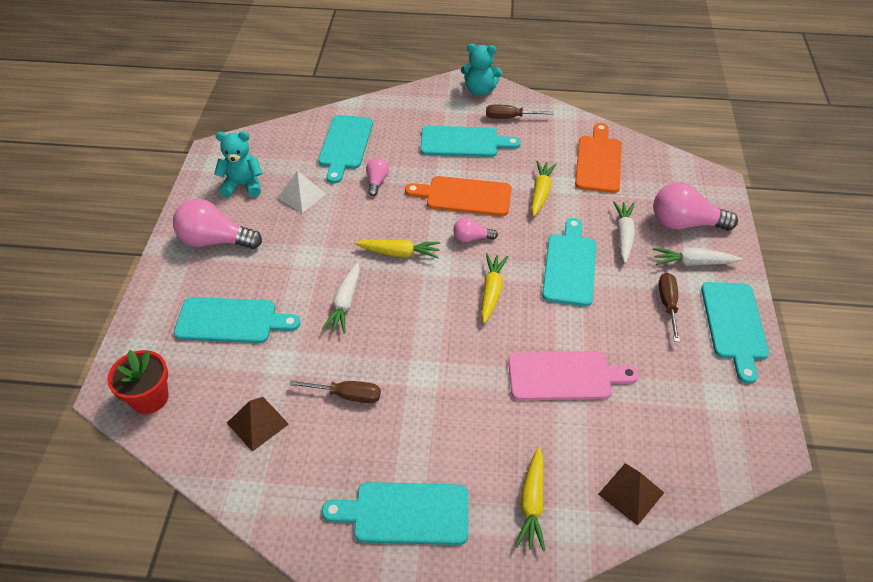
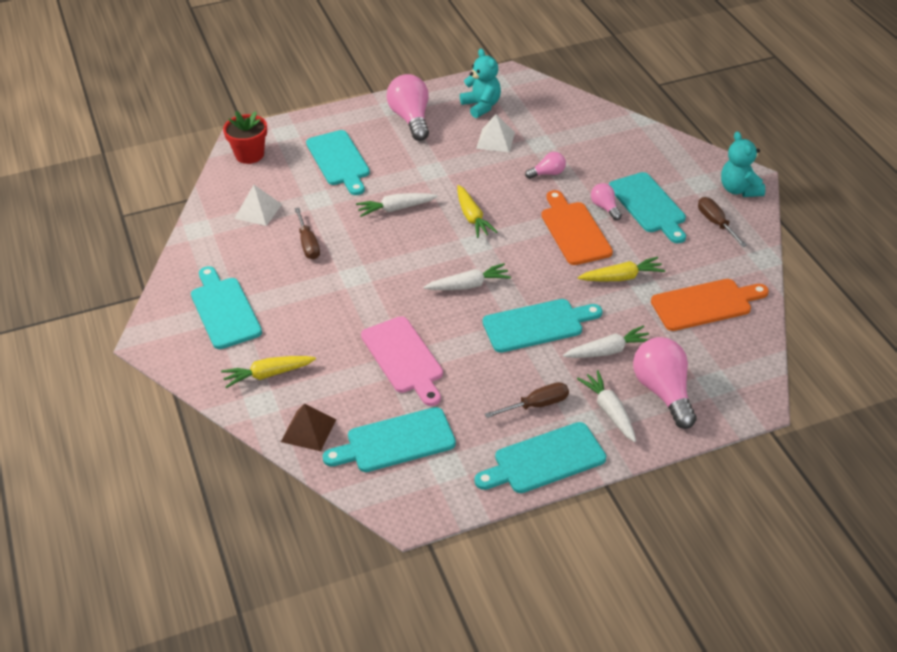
camera: 65 degrees right, 5 degrees down
(257, 423) = (258, 211): brown pyramid -> white pyramid
(345, 145) = (579, 138): turquoise cutting board -> turquoise cutting board (395, 441)
(471, 238) = (524, 253): pink light bulb -> pink light bulb (605, 207)
(491, 291) = (468, 285): yellow carrot -> white carrot

